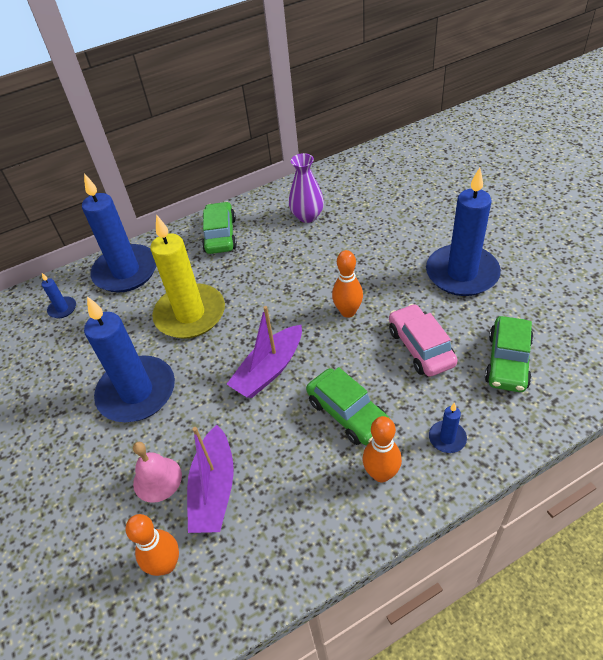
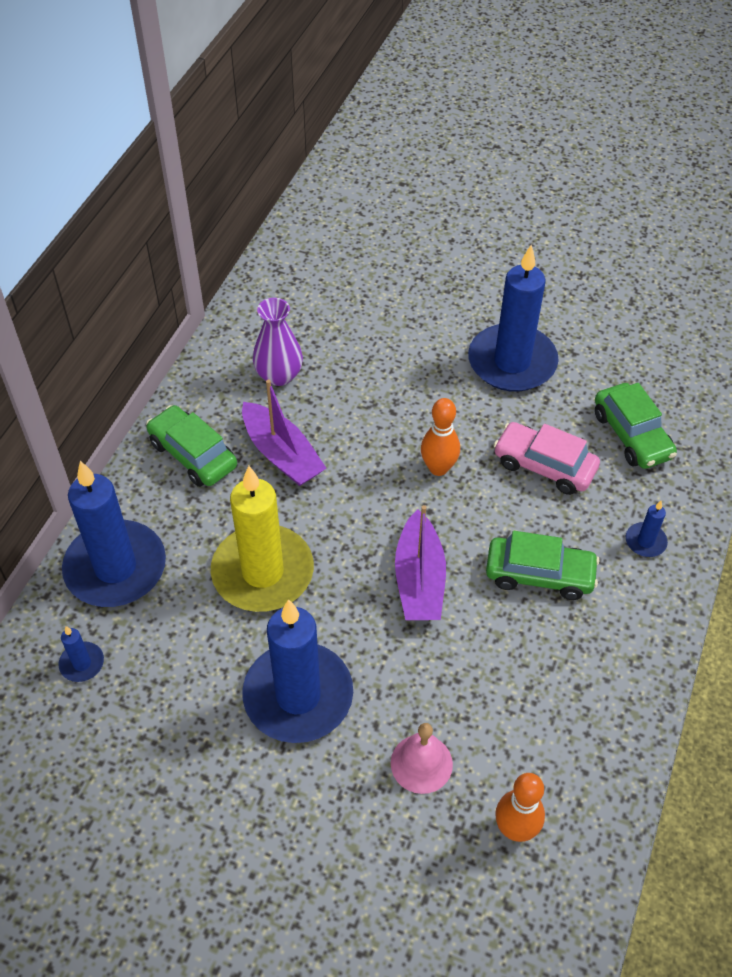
camera: 45 degrees left, 5 degrees up
(214, 489) = (488, 731): purple boat -> purple boat (282, 454)
(381, 474) = (621, 611): orange bowling pin -> none

